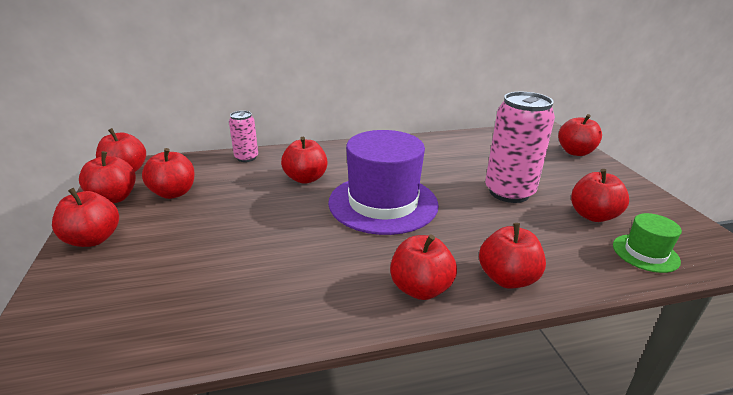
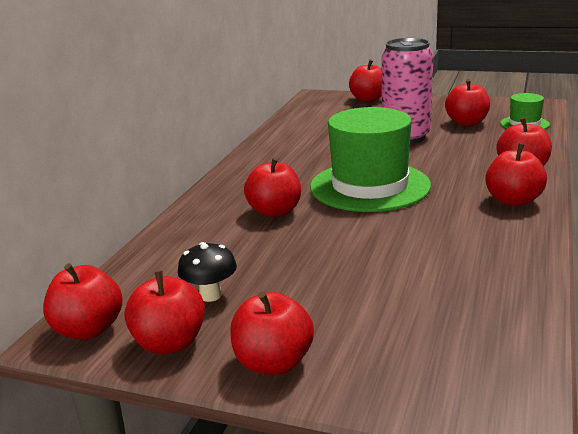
camera: 55 degrees left, 5 degrees down
(173, 193) = (210, 295): red apple -> black mushroom
(246, 158) = (173, 237): pink can -> none
(383, 203) = (370, 186): purple hat -> green hat

